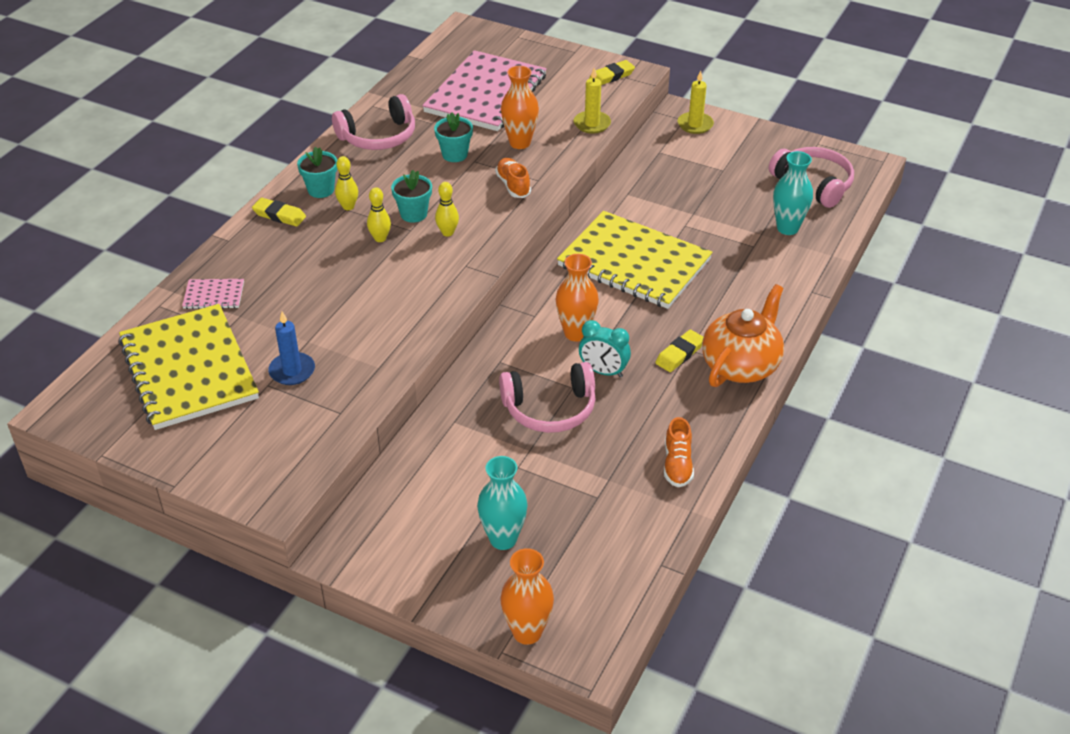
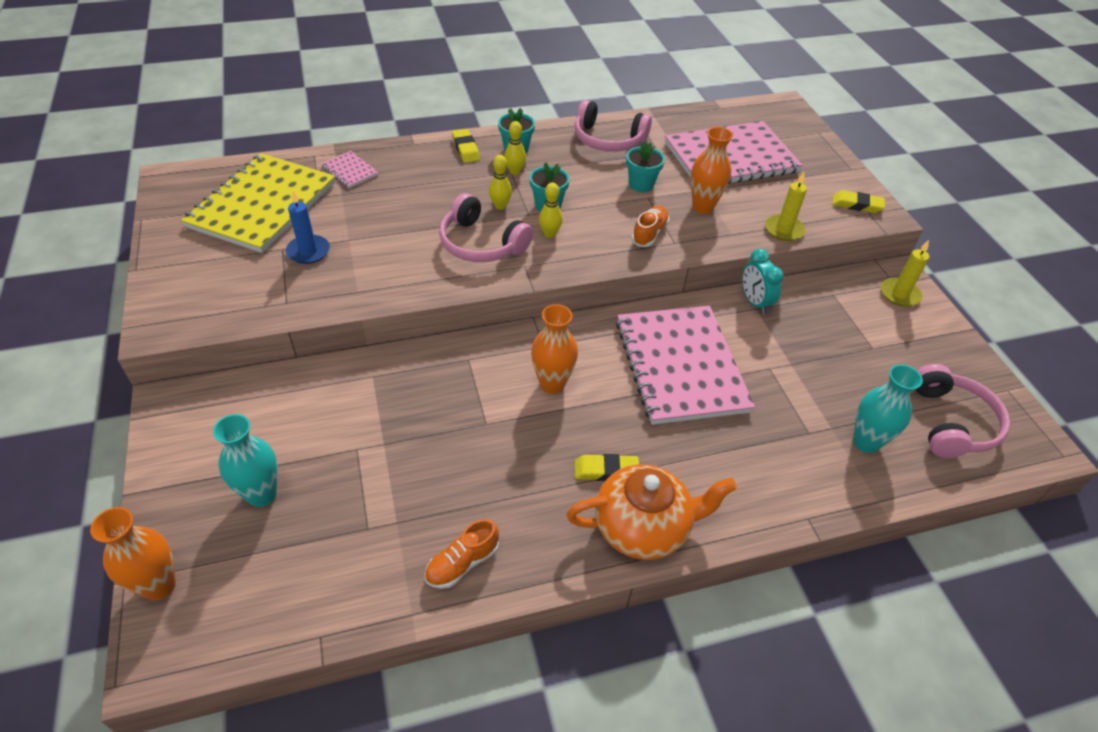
camera: 45 degrees right, 5 degrees up
(550, 409) = (445, 425): pink headphones -> pink headphones (481, 244)
(603, 371) = (526, 431): turquoise clock -> turquoise clock (754, 302)
(634, 263) = (680, 366): yellow notebook -> pink notebook

